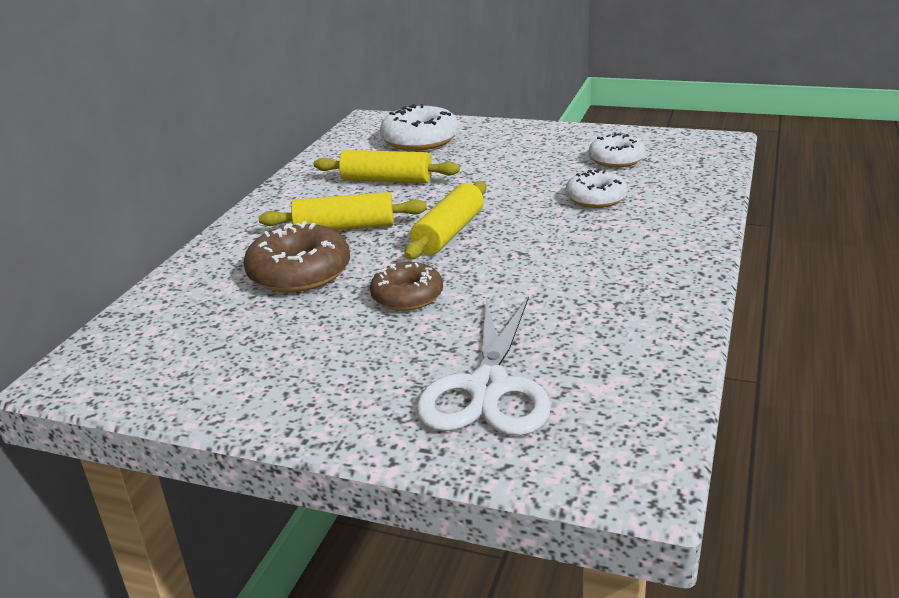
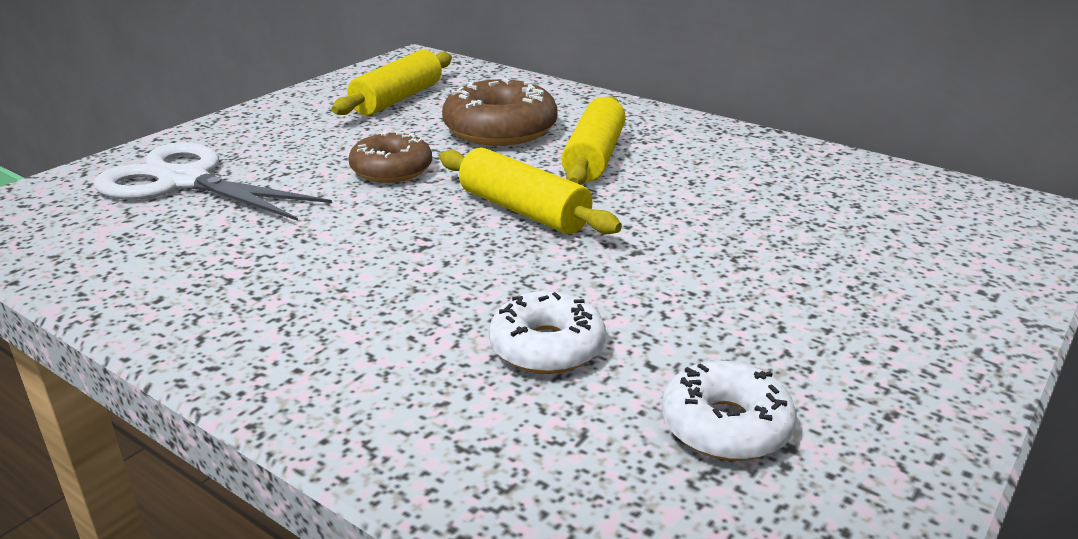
camera: 105 degrees right, 0 degrees up
(387, 180) = (737, 195): yellow rolling pin -> yellow rolling pin (397, 99)
(420, 140) = (914, 239): white donut -> none

